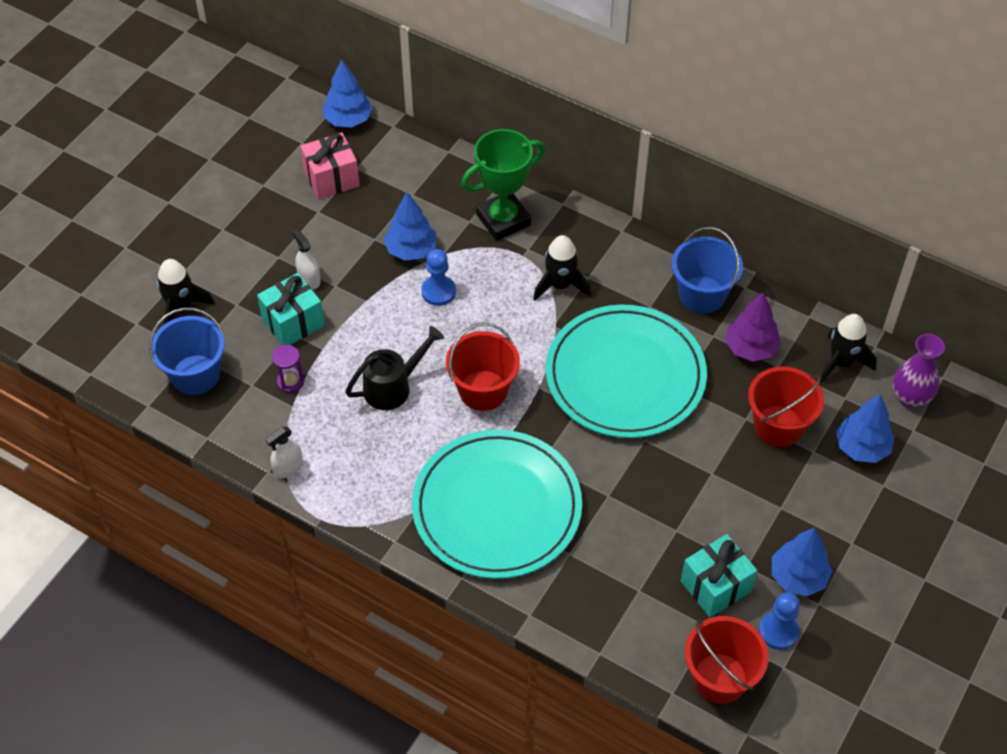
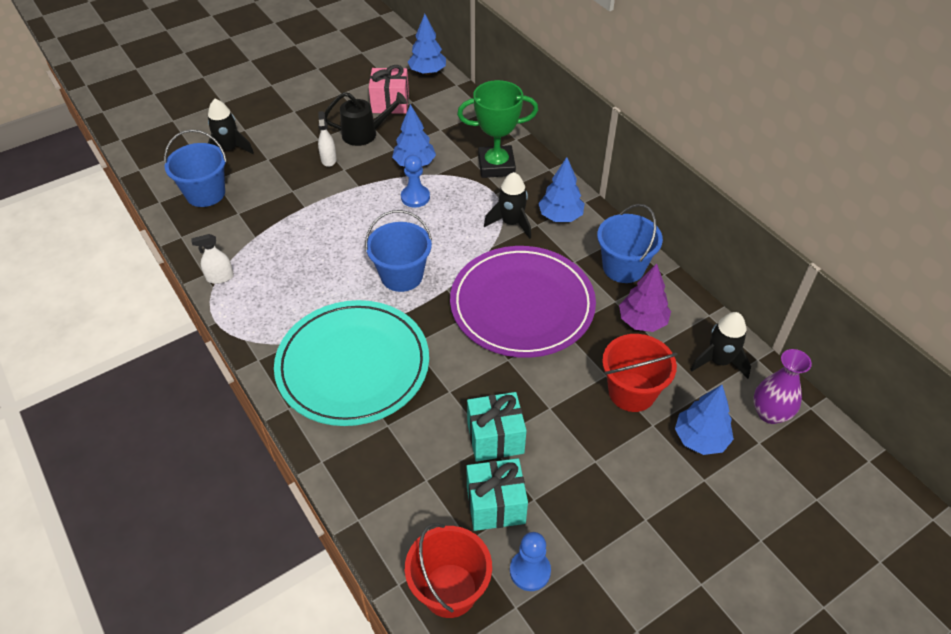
camera: 25 degrees right, 5 degrees down
(290, 381) = (266, 220): purple hourglass -> none
(293, 322) = (297, 183): turquoise gift -> turquoise gift (495, 438)
(393, 387) = (336, 249): black watering can -> black watering can (365, 134)
(483, 390) = (401, 276): red bucket -> blue bucket
(625, 375) = (522, 305): turquoise plate -> purple plate
(798, 577) = (577, 529): blue tree -> blue tree (560, 216)

